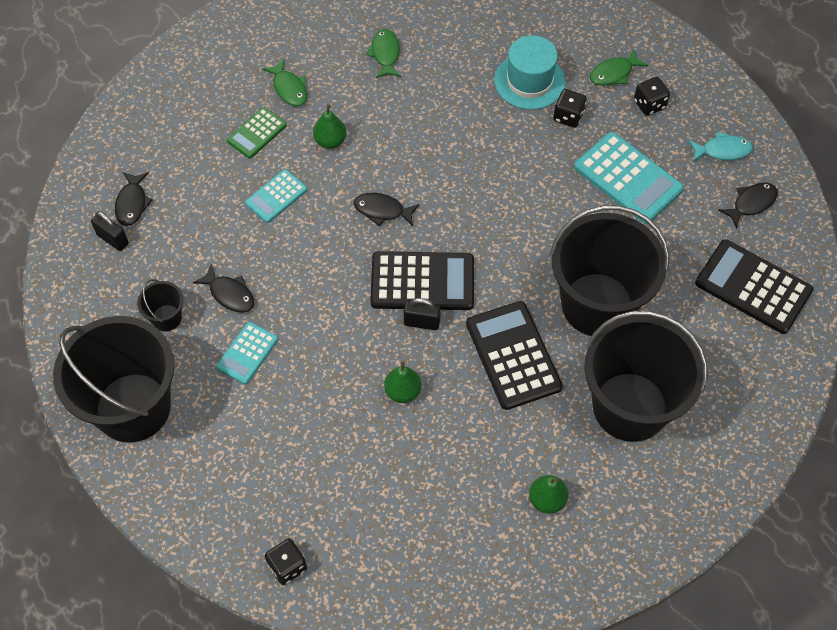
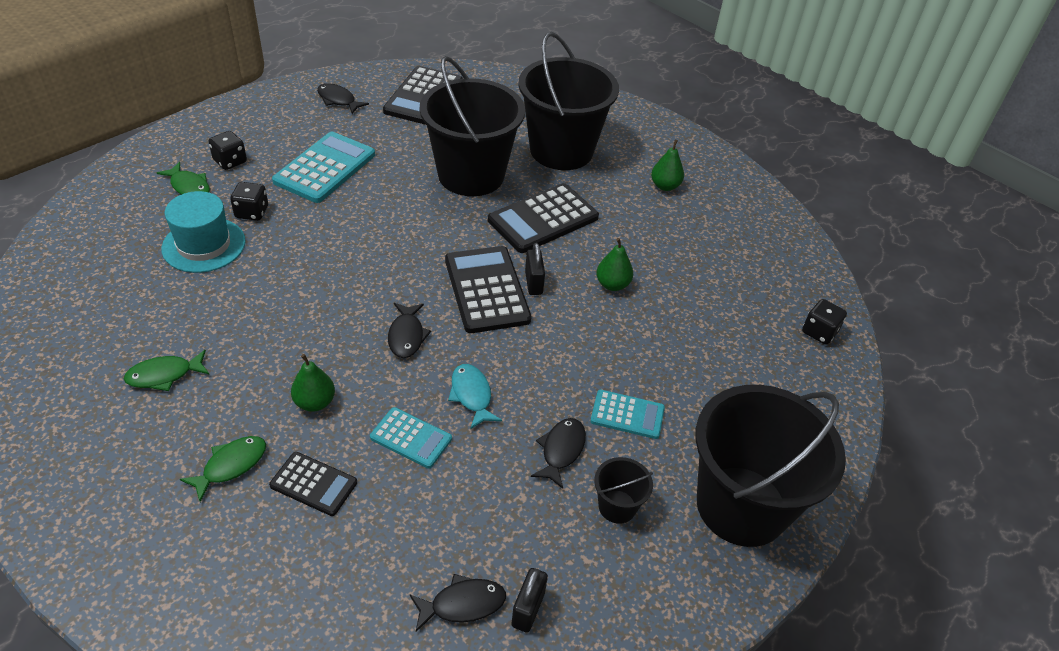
camera: 110 degrees left, 15 degrees down
(256, 133) = (313, 484): green calculator -> black calculator
(722, 150) = (282, 117): turquoise fish -> turquoise fish (471, 395)

